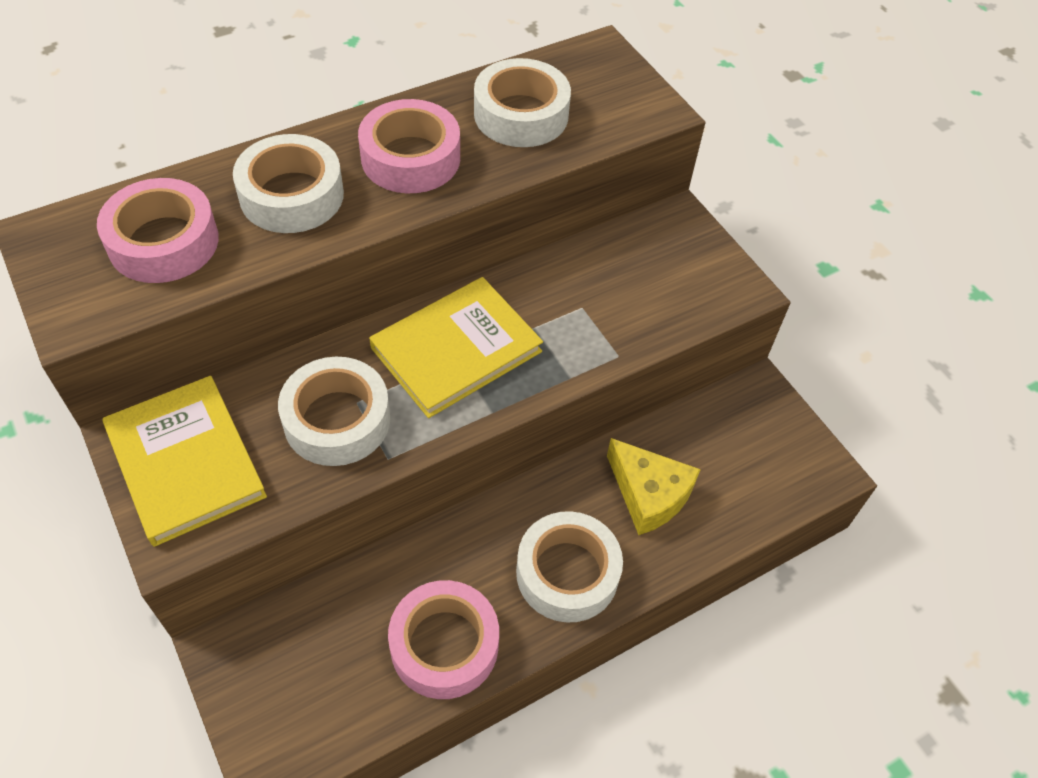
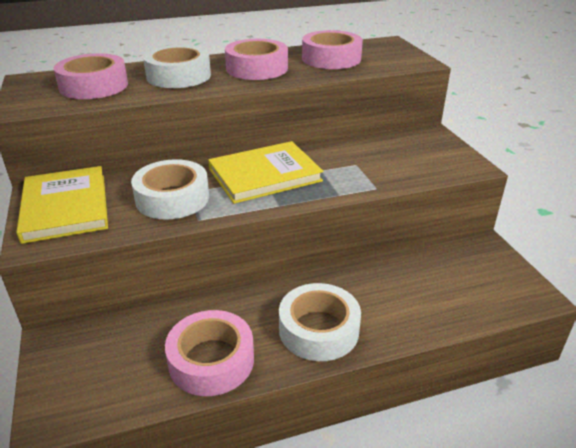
camera: 15 degrees right, 20 degrees down
(521, 114) = (331, 59): white tape -> pink tape
(649, 494) = (392, 292): yellow cheese -> none

